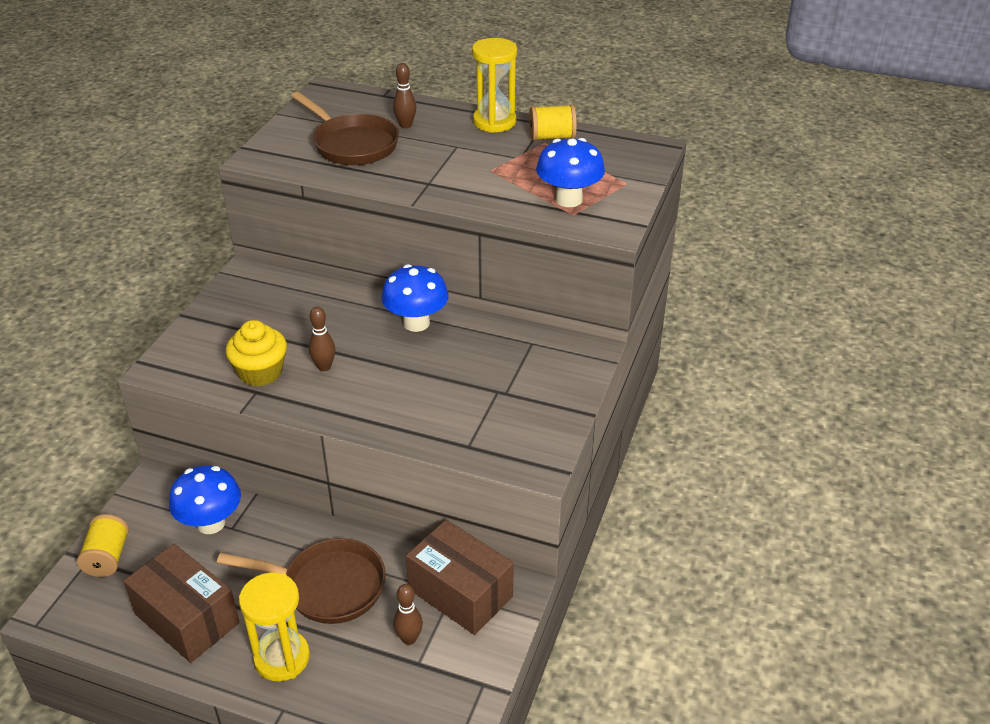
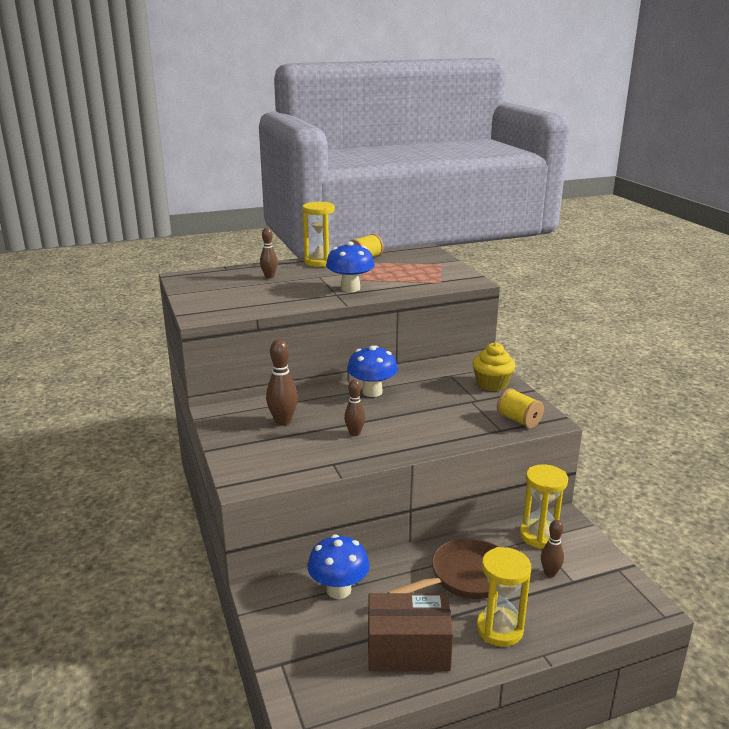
camera: 40 degrees left, 15 degrees down
(107, 557) = (294, 653): yellow spool -> yellow spool (518, 420)
(260, 372) = (318, 453): yellow cupcake -> yellow cupcake (492, 384)
(284, 316) = (283, 421): none -> brown bowling pin
(352, 144) = (252, 293): brown pan -> none
(460, 593) = (539, 536): brown box -> yellow hourglass
(568, 199) = (426, 278): blue mushroom -> blue mushroom (350, 288)

